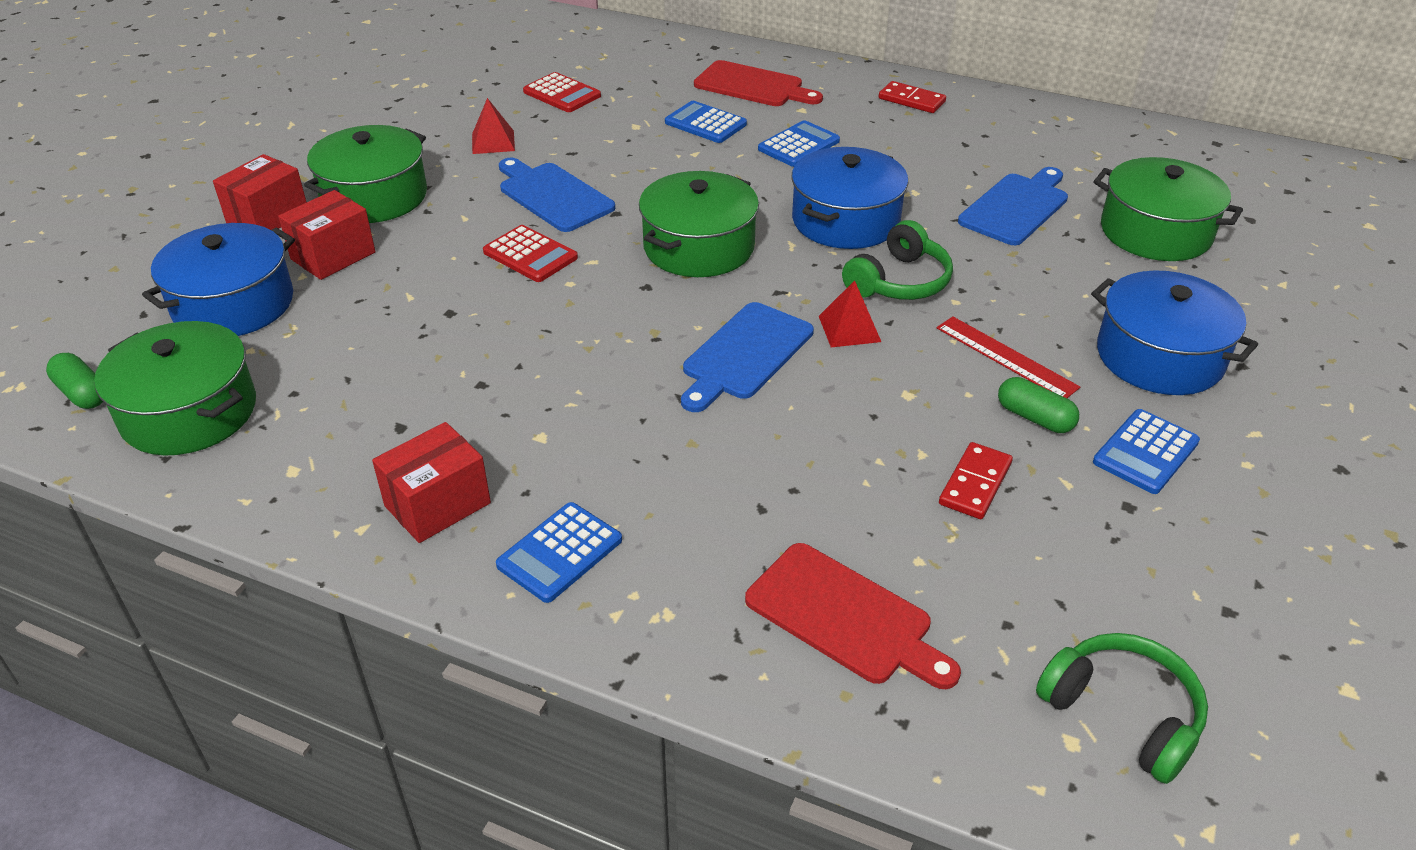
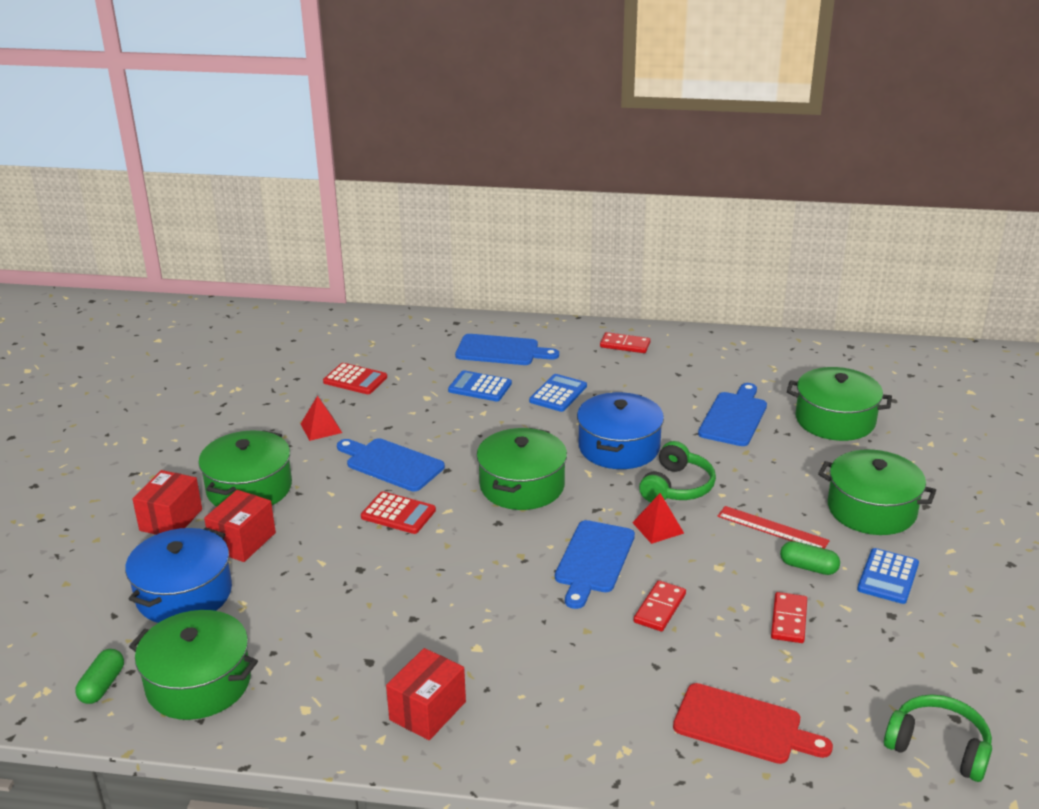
camera: 15 degrees left, 10 degrees down
(82, 393) = (102, 685): green capsule -> green capsule turned 75 degrees clockwise
(560, 553) = (532, 725): blue calculator -> none
(753, 86) = (501, 351): red cutting board -> blue cutting board
(803, 433) = (660, 608): none -> red domino
(1159, 356) = (871, 509): blue pot -> green pot

